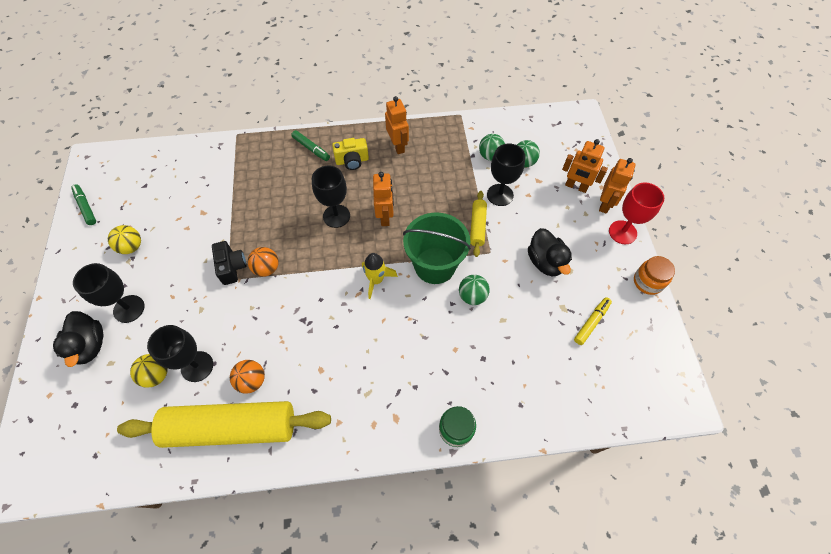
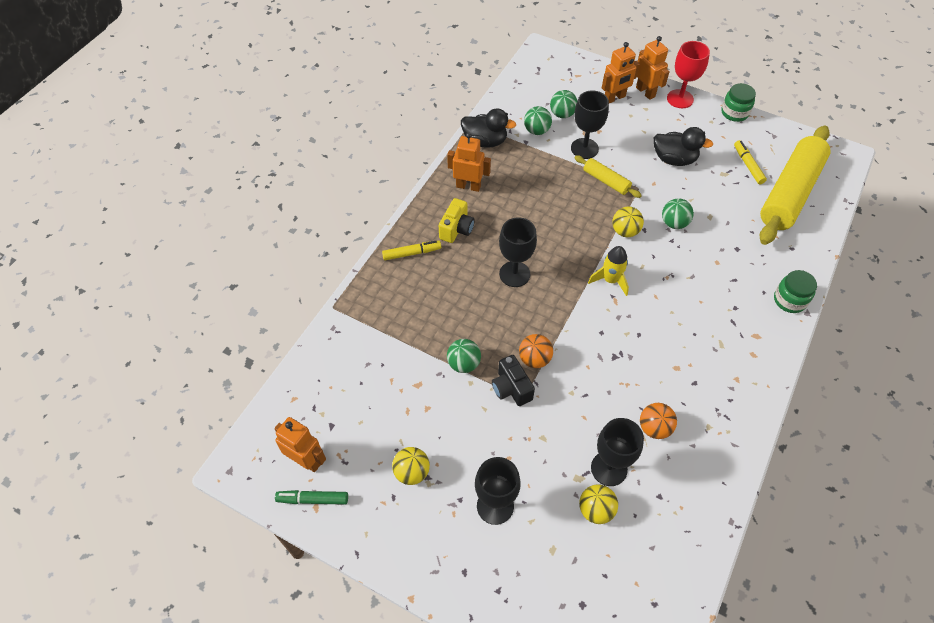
camera: 55 degrees left, 5 degrees down
(90, 345) = (517, 563): black duck -> black duck (485, 141)
(231, 427) = (693, 466): yellow rolling pin -> yellow rolling pin (789, 193)
(232, 267) = (511, 388): black camera -> black camera turned 135 degrees counterclockwise
(236, 228) = (463, 364): none -> green ball
(311, 148) = (412, 253): green marker -> yellow marker
(385, 217) = (545, 238): orange robot -> orange robot (306, 460)
(435, 265) = (625, 231): green bucket -> yellow ball
(648, 282) = (734, 113): orange jar -> green jar

